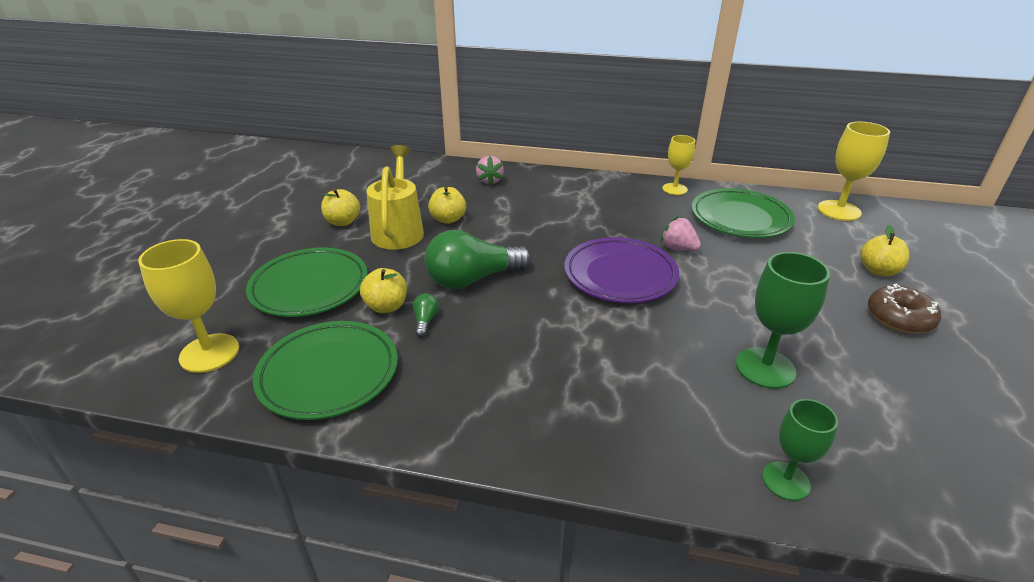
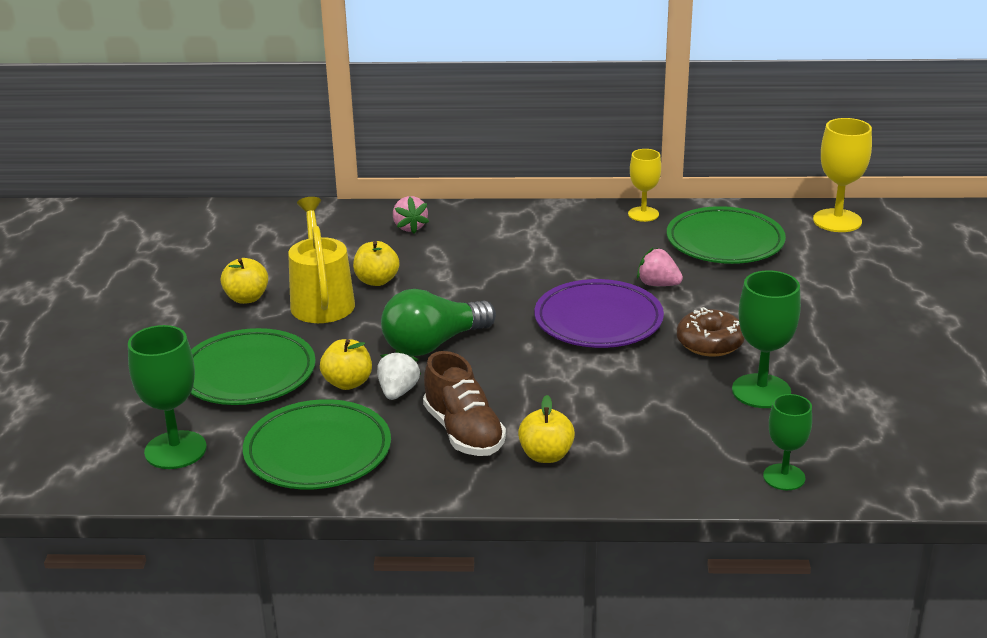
camera: 10 degrees left, 5 degrees down
(209, 353) = (175, 450): yellow goblet -> green goblet
(425, 321) = (398, 392): green light bulb -> white strawberry
(468, 372) = (463, 432): none -> brown shoe
(878, 271) = (876, 284): yellow apple -> yellow apple (546, 455)
(899, 318) = (894, 329): brown donut -> brown donut (710, 343)

